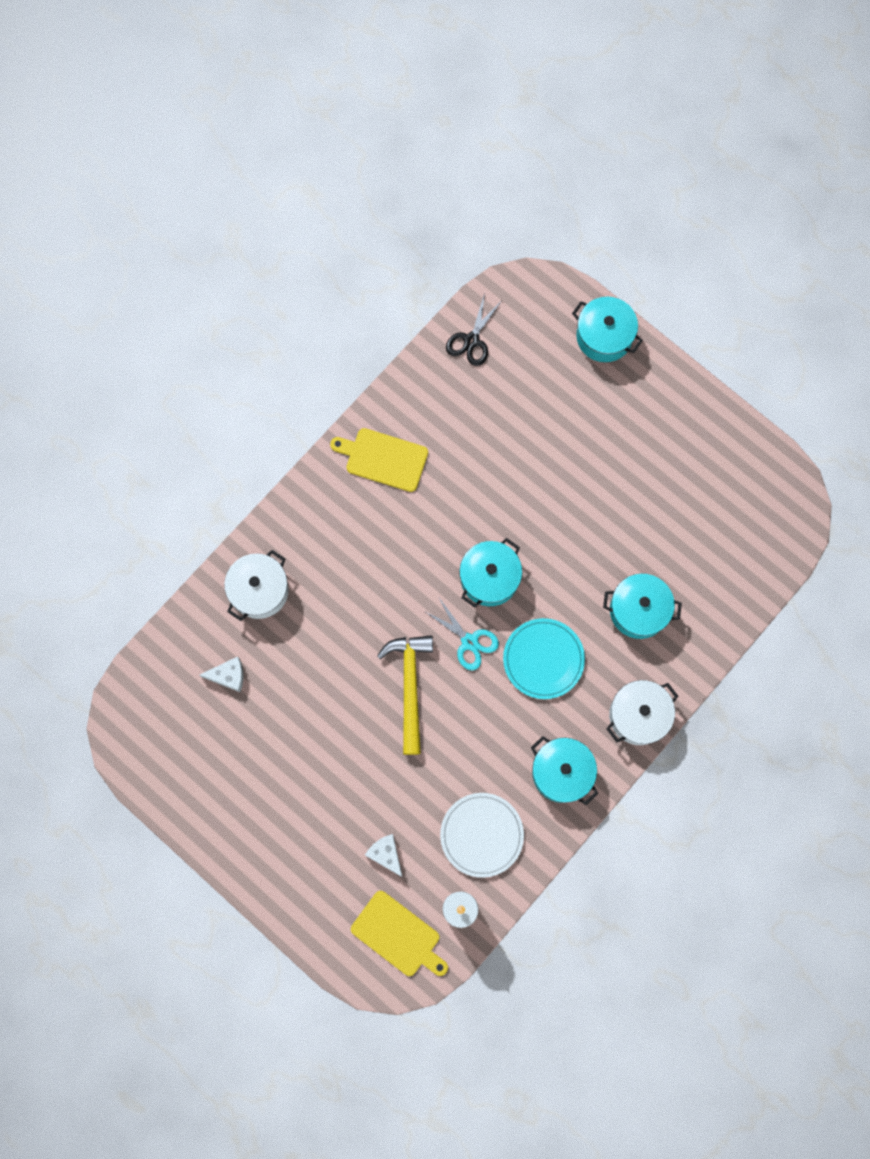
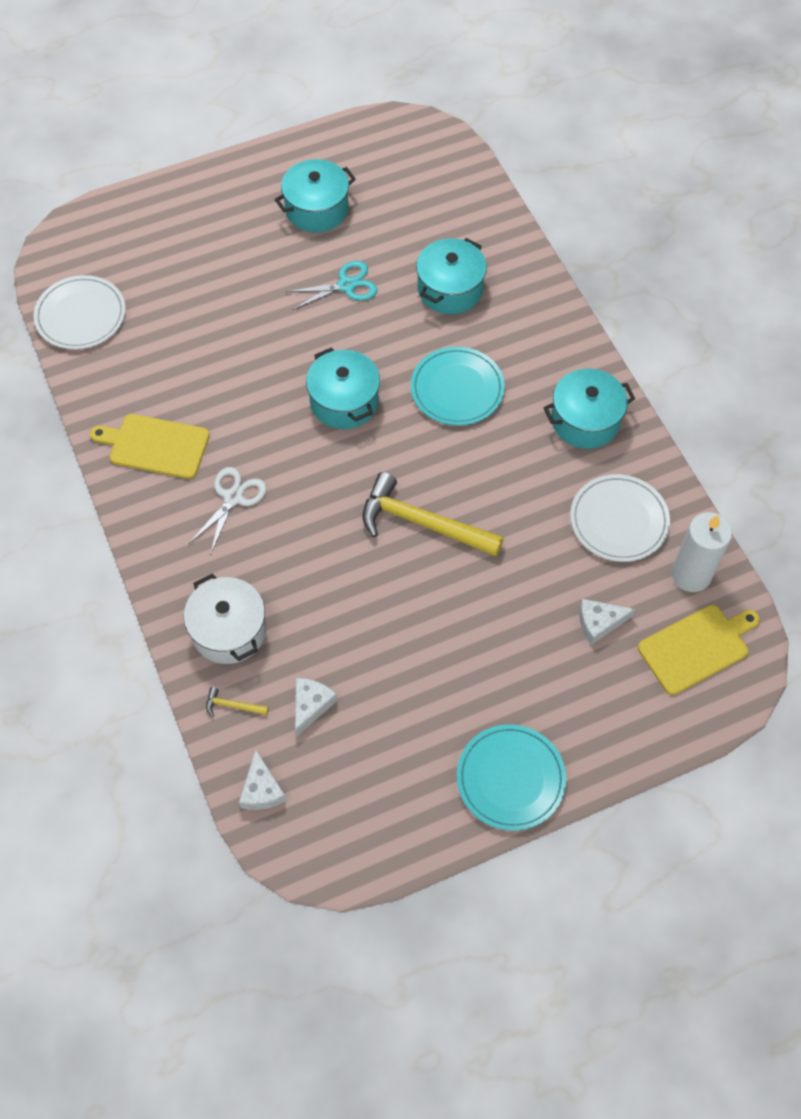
camera: 65 degrees left, 15 degrees down
(153, 672) = (261, 789): none -> white cheese
(204, 622) = (232, 705): none -> yellow hammer
(235, 839) = (510, 778): none -> turquoise plate
(366, 538) = (233, 498): none -> white scissors
(383, 459) = (155, 446): yellow cutting board -> yellow cutting board turned 60 degrees clockwise
(469, 642) = (403, 447): turquoise scissors -> turquoise scissors (346, 285)
(471, 340) = (81, 315): black scissors -> white plate
(604, 336) = (154, 206): turquoise pot -> turquoise pot (317, 209)
(638, 715) = (558, 332): white pot -> none

